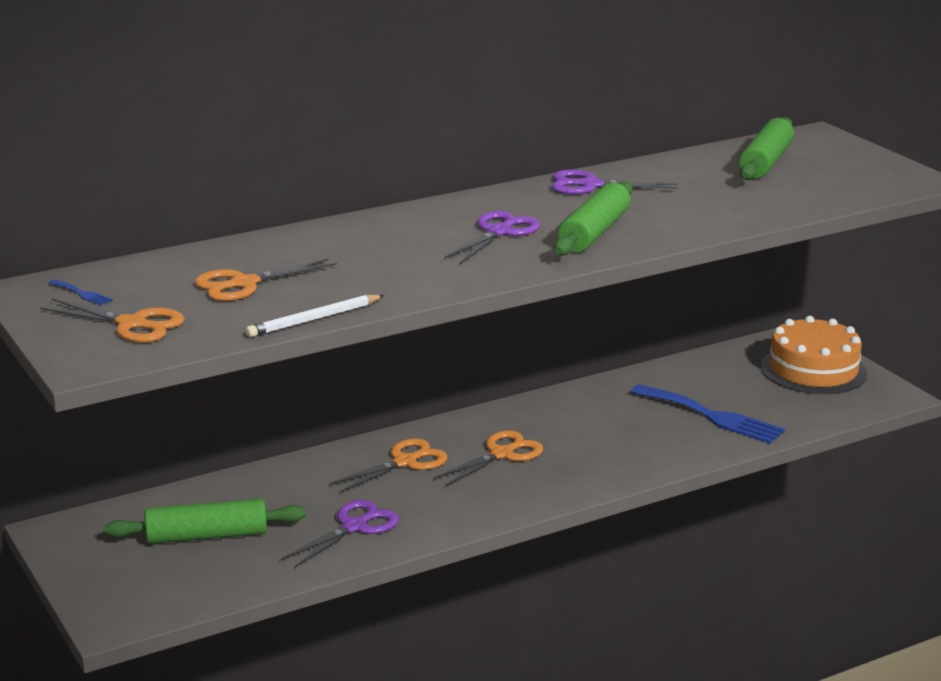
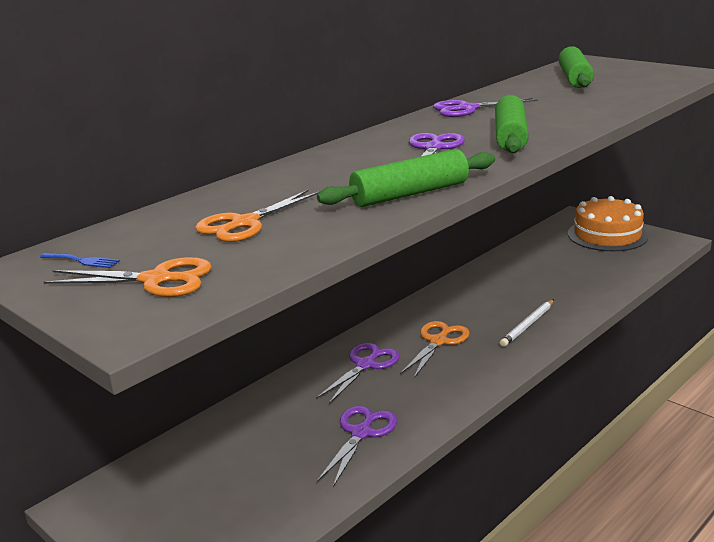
camera: 15 degrees left, 0 degrees up
(207, 536) = (232, 474): green rolling pin -> green rolling pin (410, 194)
(314, 319) = (341, 241): white pencil -> white pencil (528, 325)
(405, 462) = (366, 365): orange scissors -> purple scissors
(712, 416) = (569, 280): blue fork -> none

